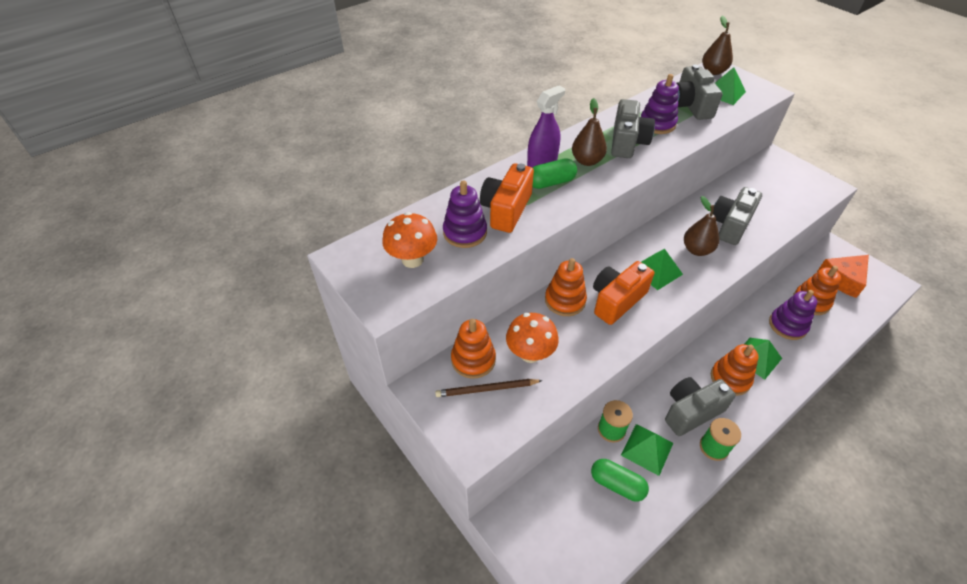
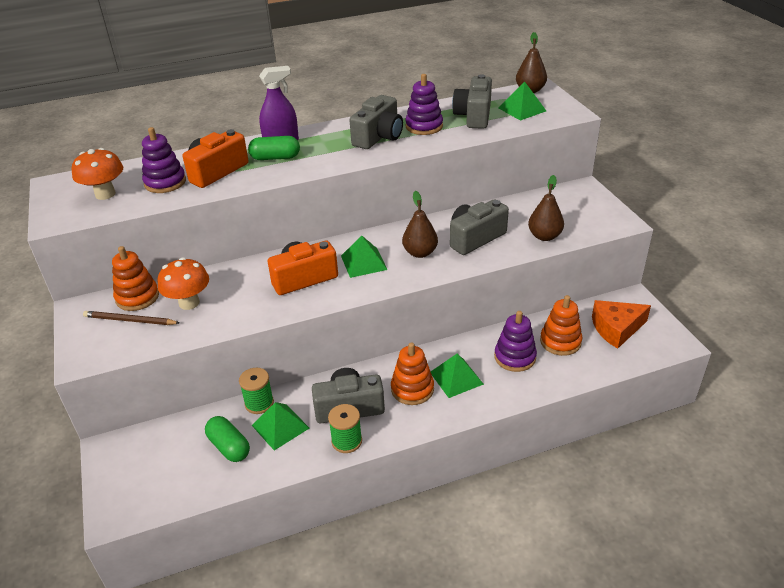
camera: 20 degrees right, 10 degrees down
(565, 300) = (255, 269): orange stacking toy -> none
(587, 161) = (325, 146): brown pear -> brown pear (544, 236)

